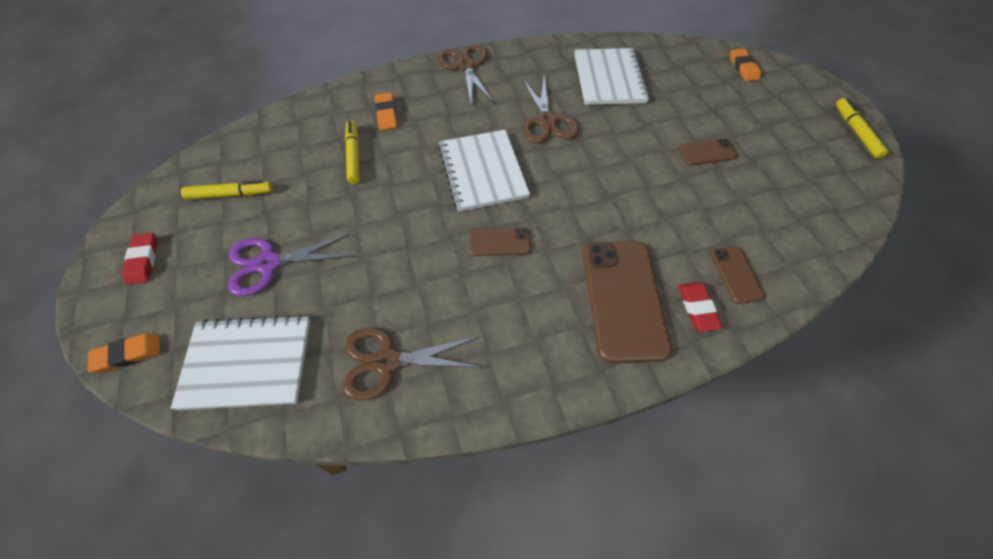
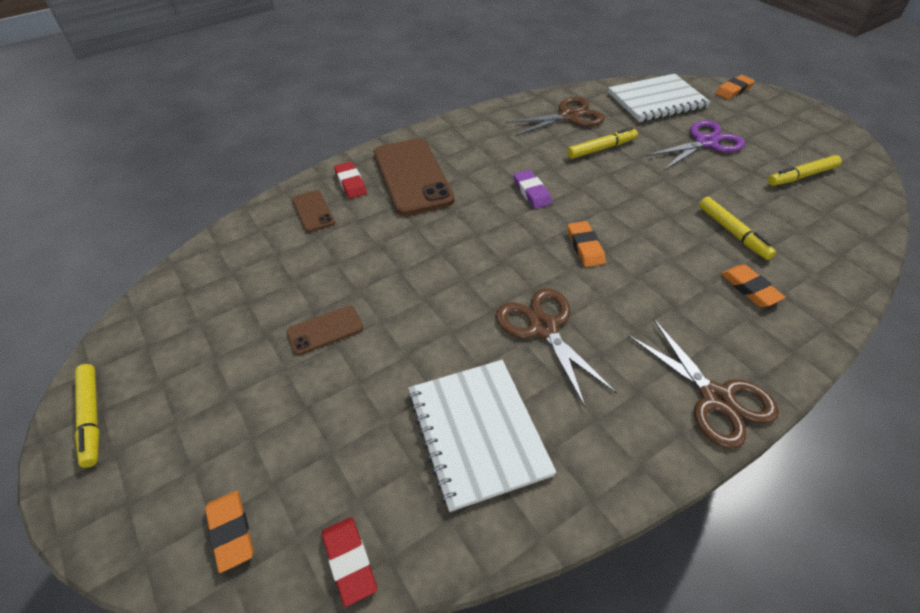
camera: 165 degrees right, 10 degrees down
(143, 260) = (799, 126): red eraser -> red eraser (349, 561)
(388, 286) = (601, 148): none -> yellow marker
(483, 172) = (585, 247): white notebook -> orange eraser
(499, 242) = (531, 192): brown phone -> purple eraser

